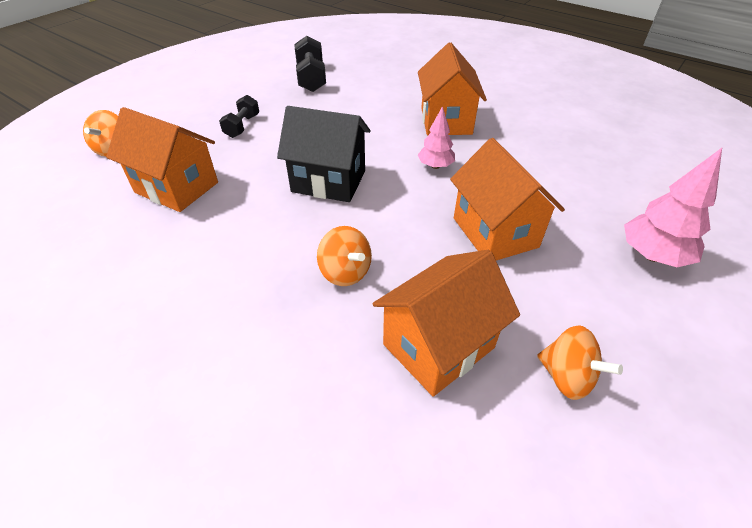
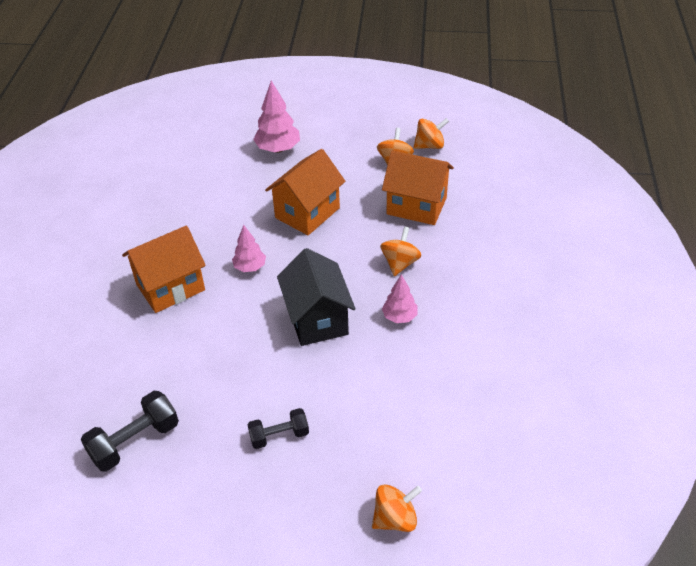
camera: 120 degrees left, 0 degrees up
(177, 187) = (402, 414): orange house -> none
(273, 234) = (399, 317): none -> pink tree
(598, 462) = (429, 146): none -> orange spinning top

